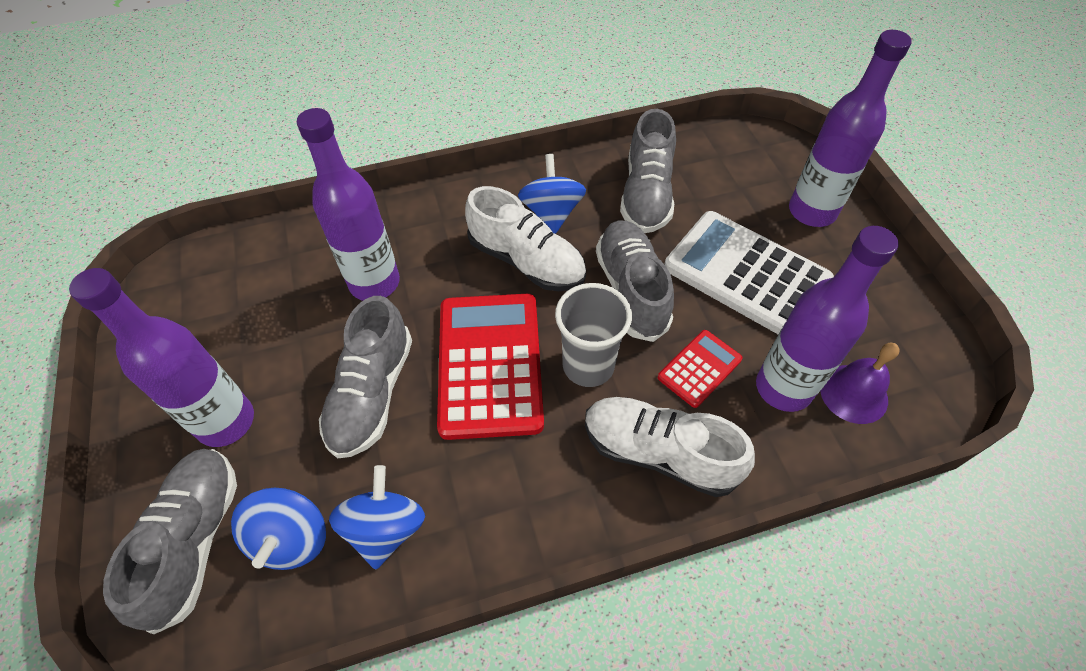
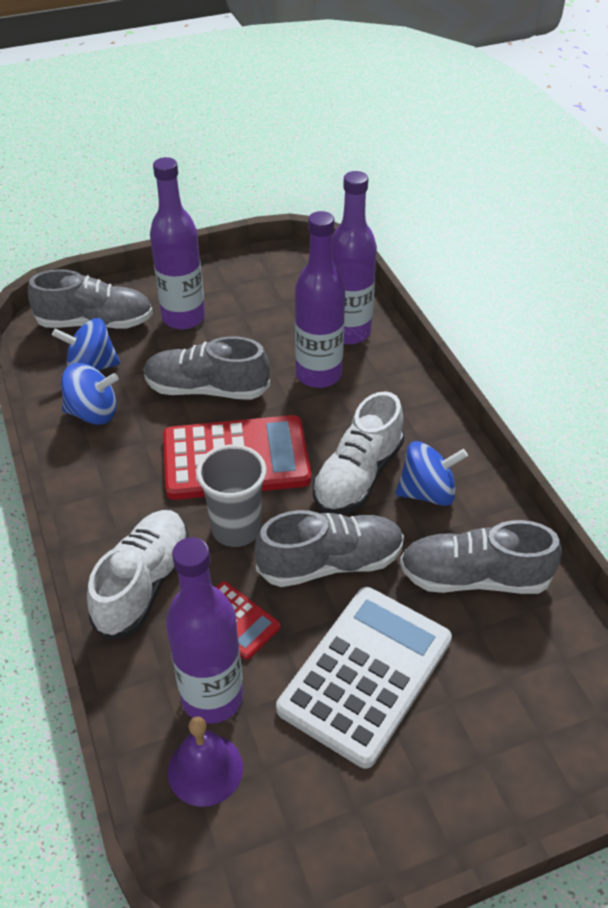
camera: 85 degrees right, 10 degrees down
(812, 211) = (483, 763): purple bottle -> purple bottle (348, 332)

